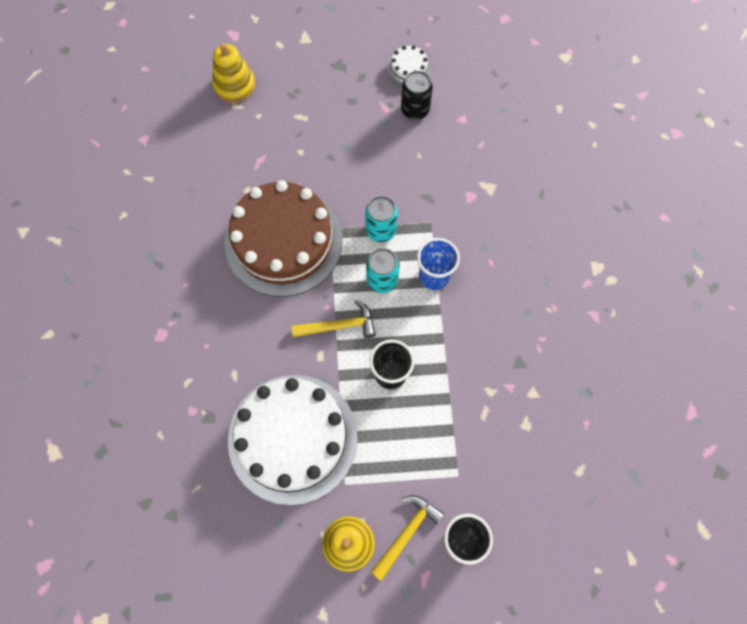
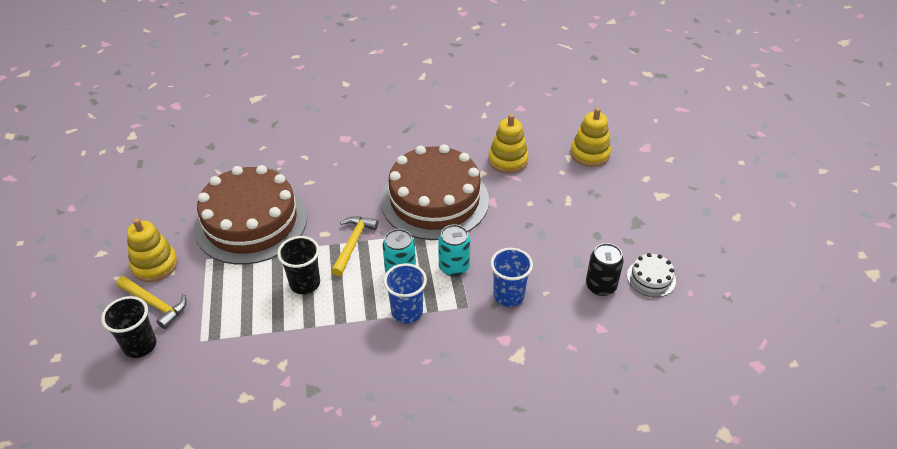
camera: 85 degrees right, 25 degrees down
(231, 163) = (508, 160): none -> yellow stacking toy
(292, 438) = (251, 222): white cake -> brown cake
(339, 326) = (353, 244): yellow hammer -> yellow hammer turned 150 degrees counterclockwise
(420, 186) = (508, 296): none -> blue cup

